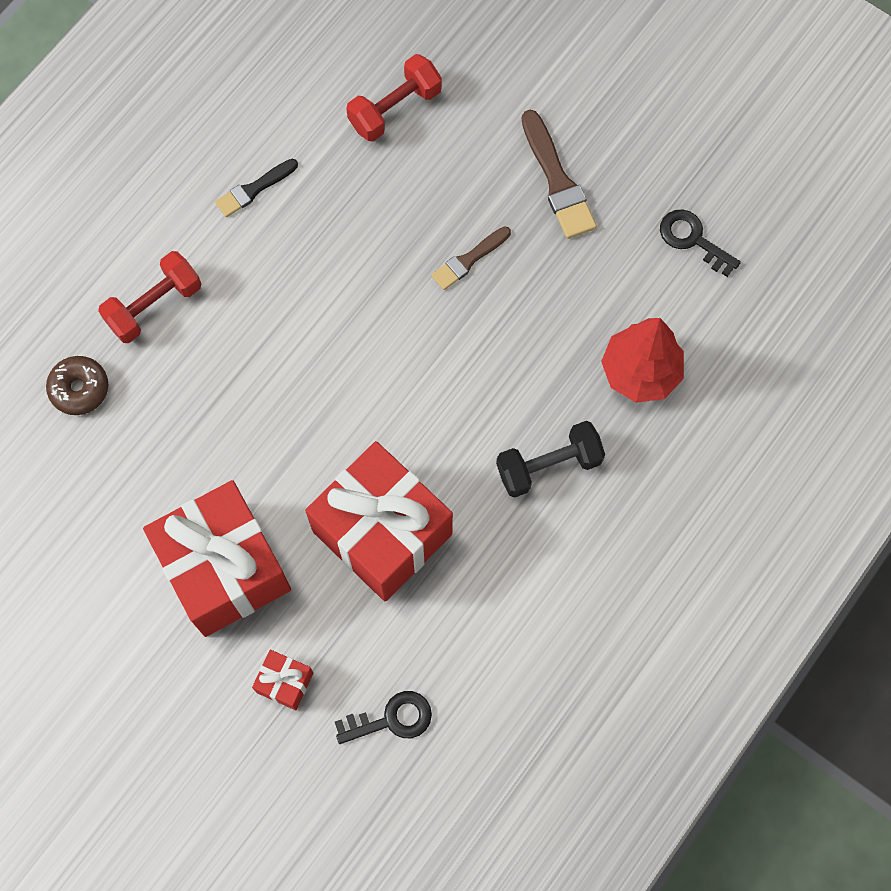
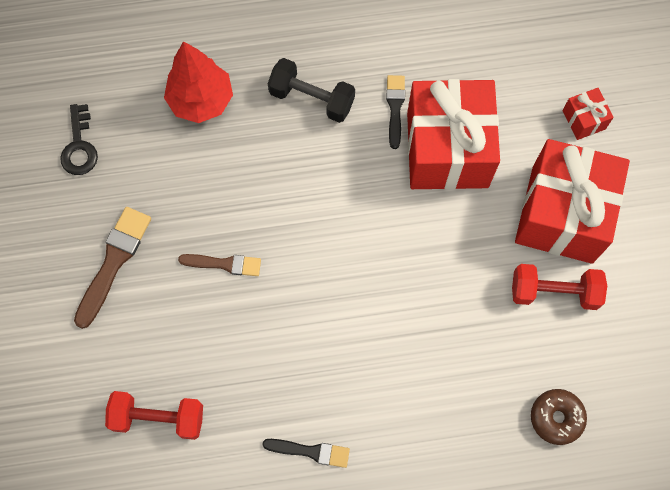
camera: 135 degrees left, 0 degrees up
(154, 305) = (455, 430): red dumbbell -> red dumbbell (554, 292)
(391, 719) = (540, 48): black key -> none
(467, 528) = (395, 108): none -> black brush

